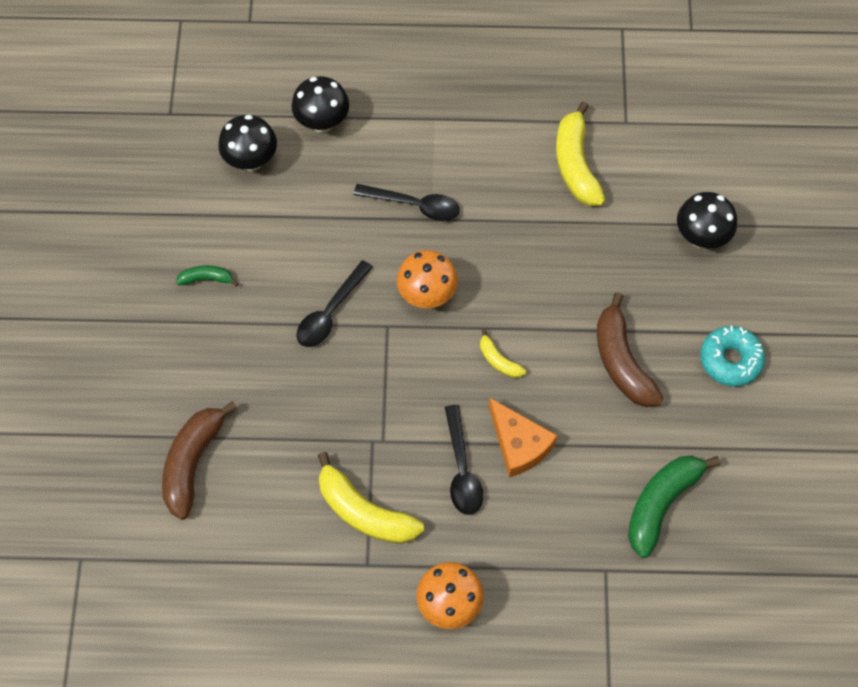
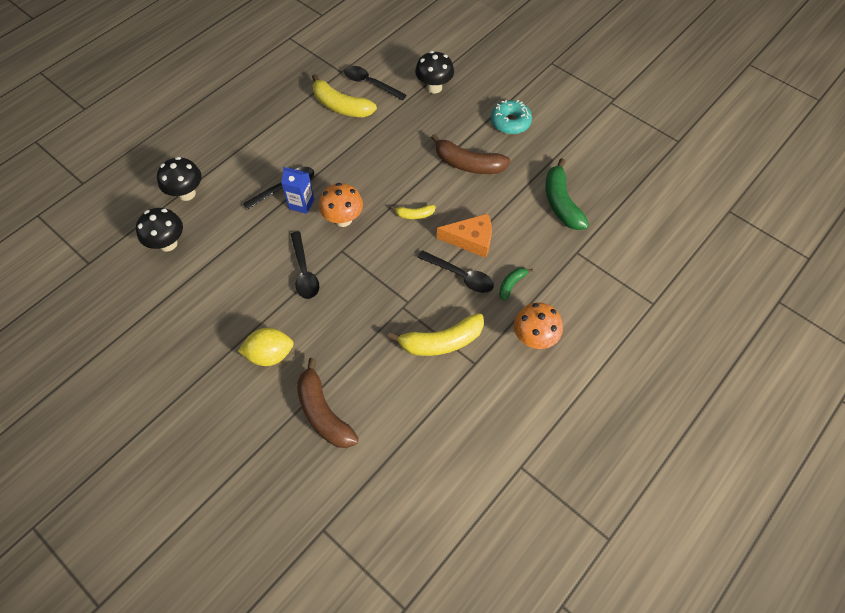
camera: 50 degrees left, 5 degrees down
(207, 279) = (215, 320): green banana -> green banana (511, 284)
(212, 361) = (270, 354): none -> yellow lemon
(409, 238) = (301, 204): none -> blue carton
(638, 166) = (370, 83): none -> black spoon

